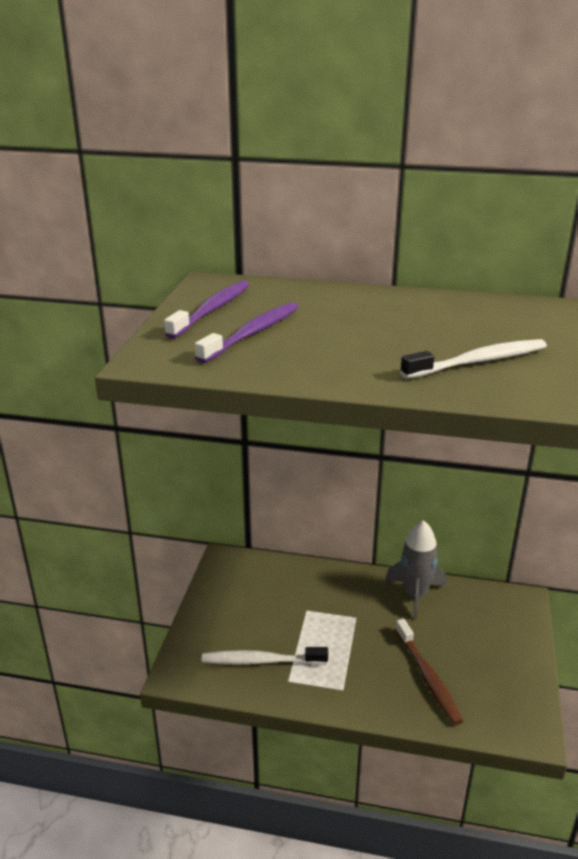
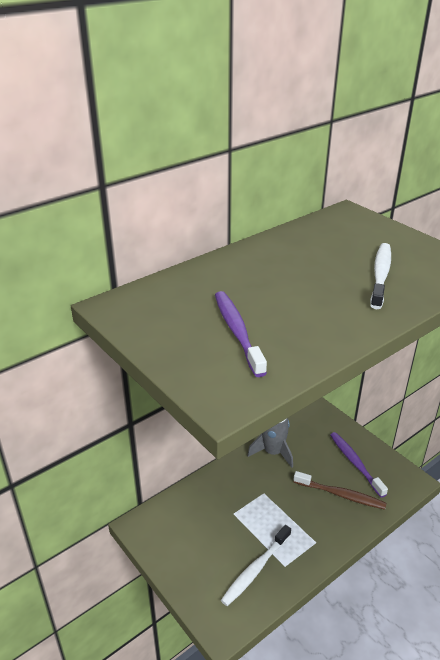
camera: 50 degrees left, 5 degrees up
(212, 310) = (170, 329): purple toothbrush -> purple toothbrush (355, 463)

